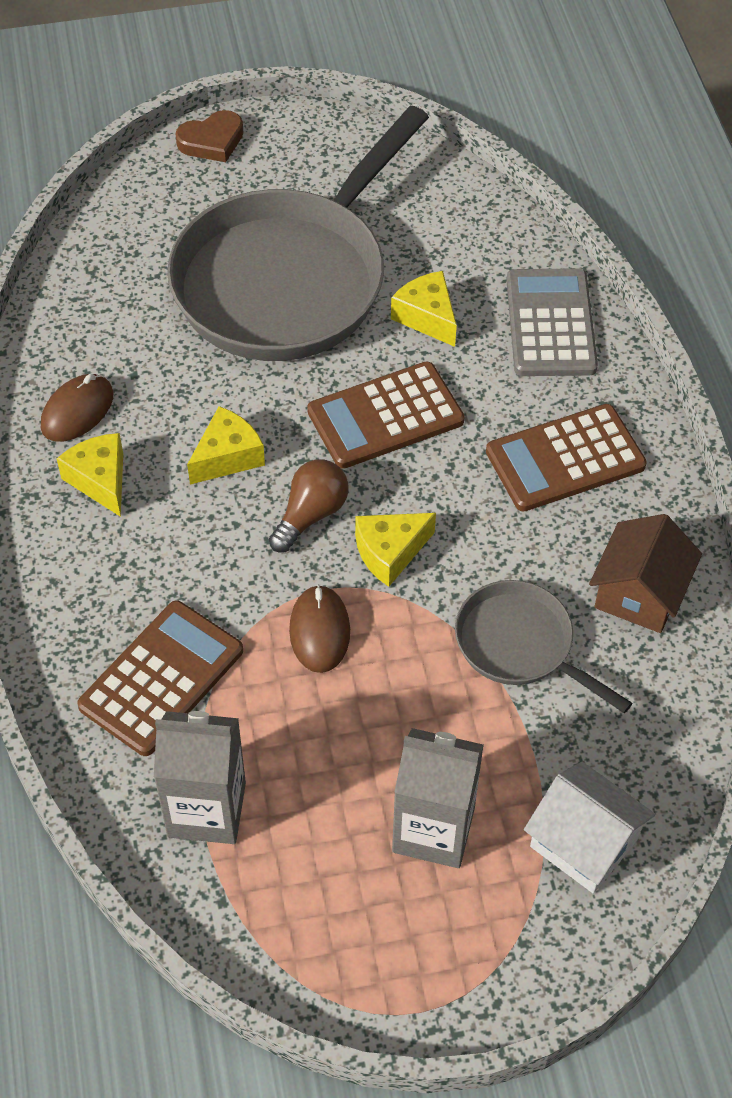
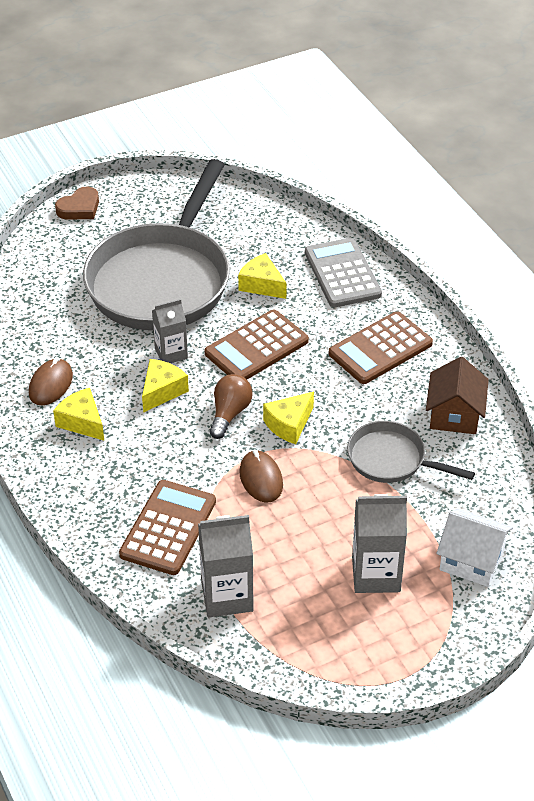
camera: 15 degrees left, 10 degrees down
(261, 399) = (171, 353): none -> grey carton

